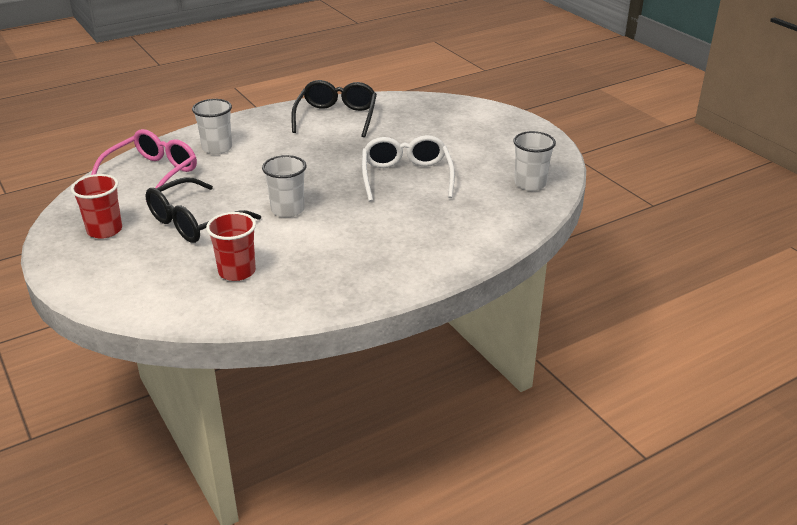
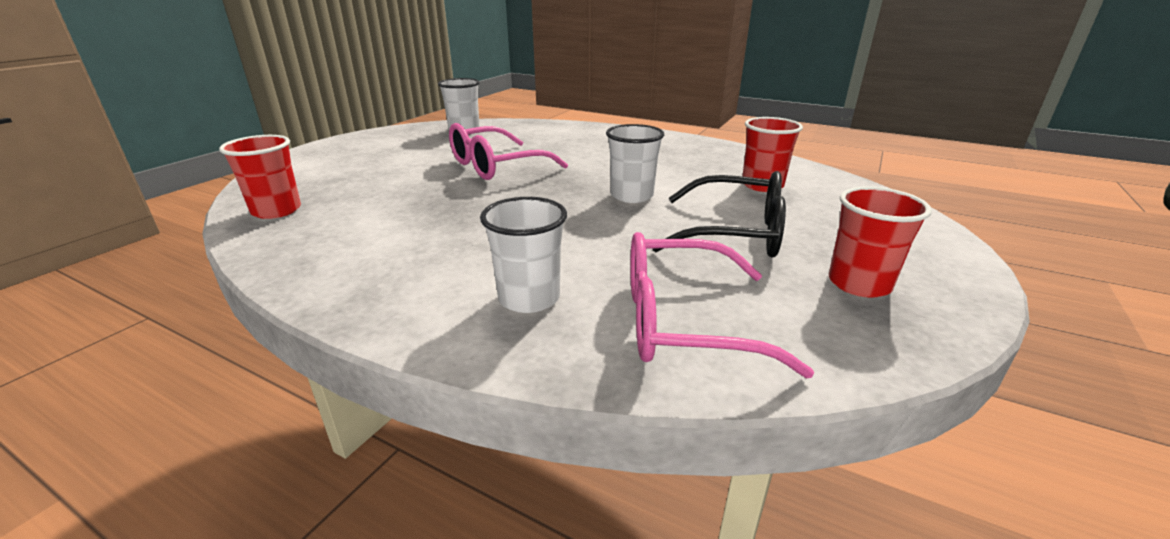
camera: 120 degrees left, 5 degrees down
(336, 117) = (340, 237): black glasses -> none
(395, 105) = (276, 210): none -> red cup
(406, 177) = (496, 166): white glasses -> pink glasses

